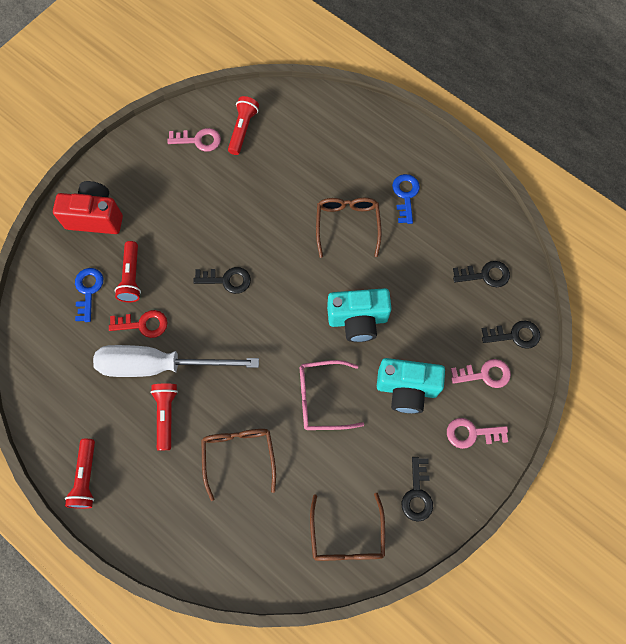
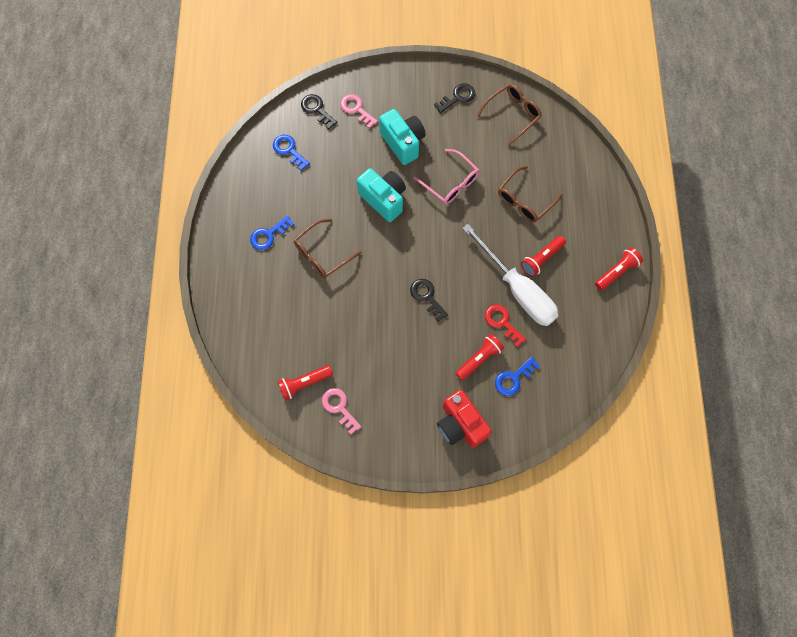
camera: 130 degrees left, 0 degrees up
(472, 433) = (398, 93): pink key -> none
(485, 275) = (289, 150): black key -> blue key

